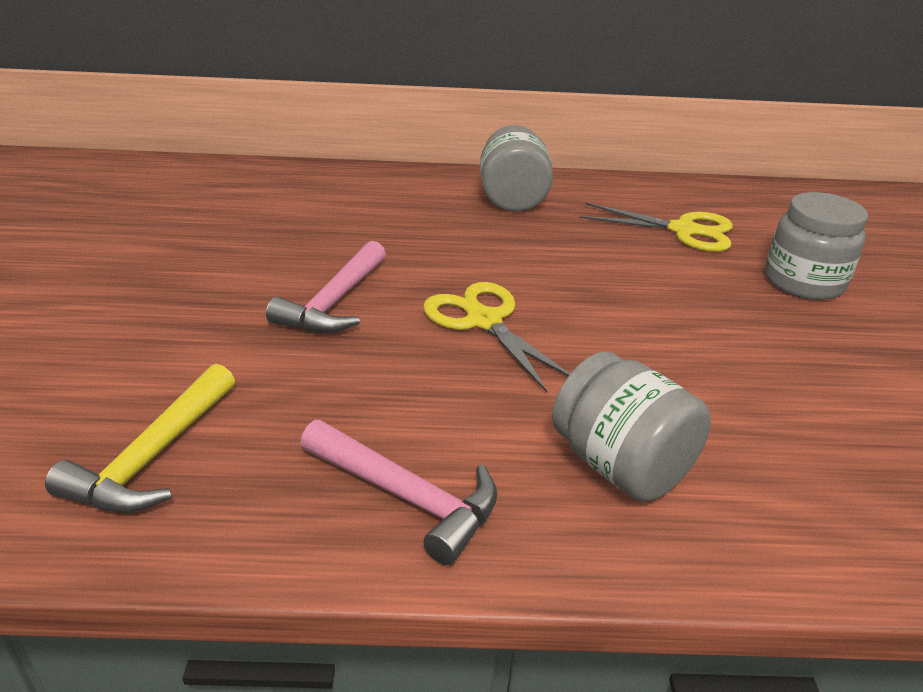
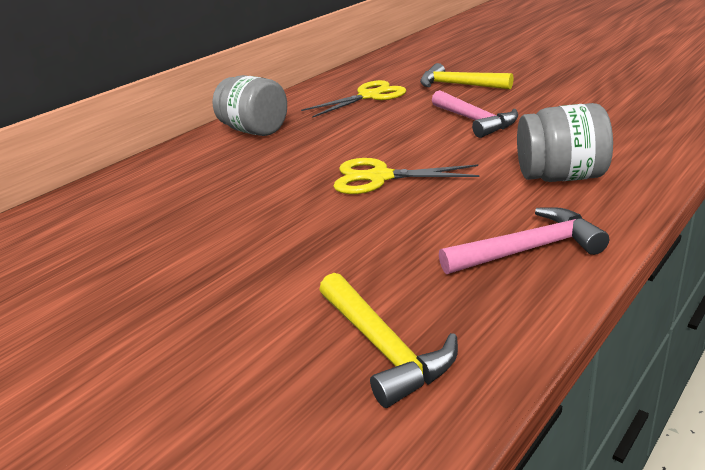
camera: 45 degrees left, 5 degrees down
(334, 302) = (284, 224): pink hammer -> pink hammer (474, 121)
(803, 282) = (459, 85): grey jar -> yellow hammer

